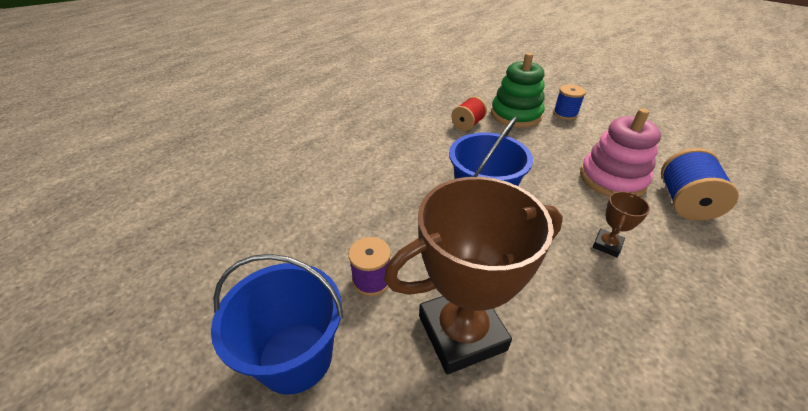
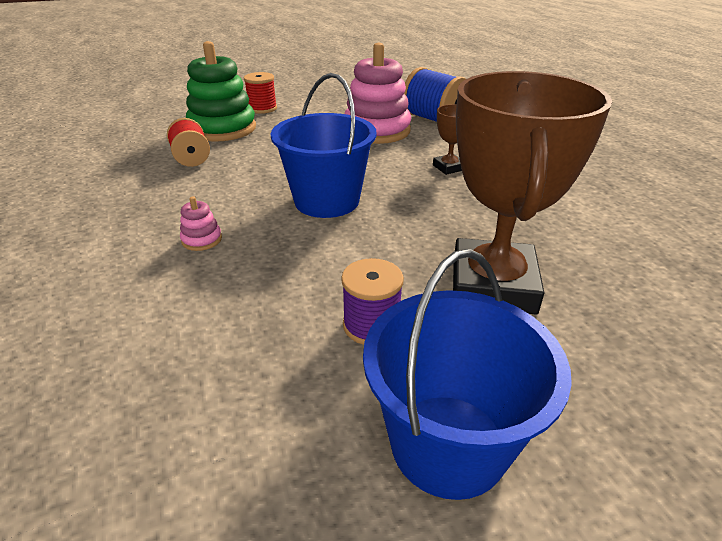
camera: 60 degrees left, 5 degrees down
(394, 173) = (202, 240): none -> pink stacking toy
(565, 114) = (262, 108): blue spool -> red spool

